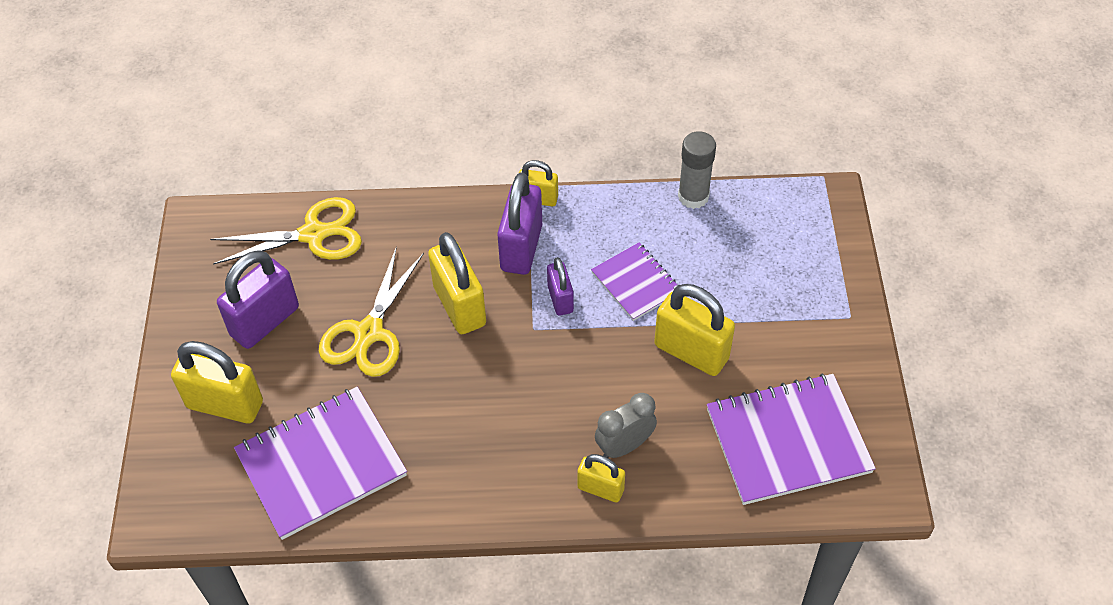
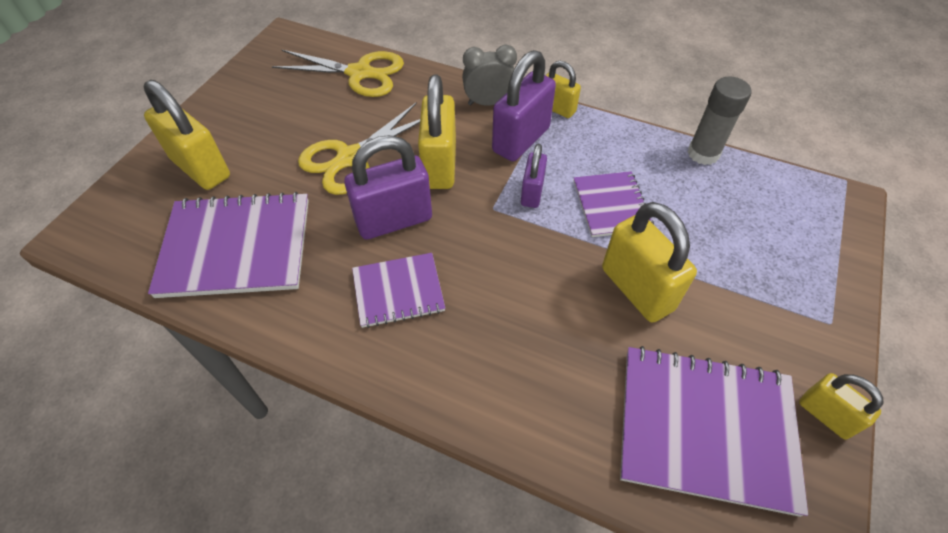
camera: 25 degrees right, 0 degrees up
(265, 321) = (278, 120): purple padlock -> purple padlock (394, 220)
(495, 439) = (398, 291): none -> purple notebook
(600, 488) = (472, 386): yellow padlock -> yellow padlock (825, 415)
(624, 446) = (520, 353): grey clock -> grey clock (488, 103)

